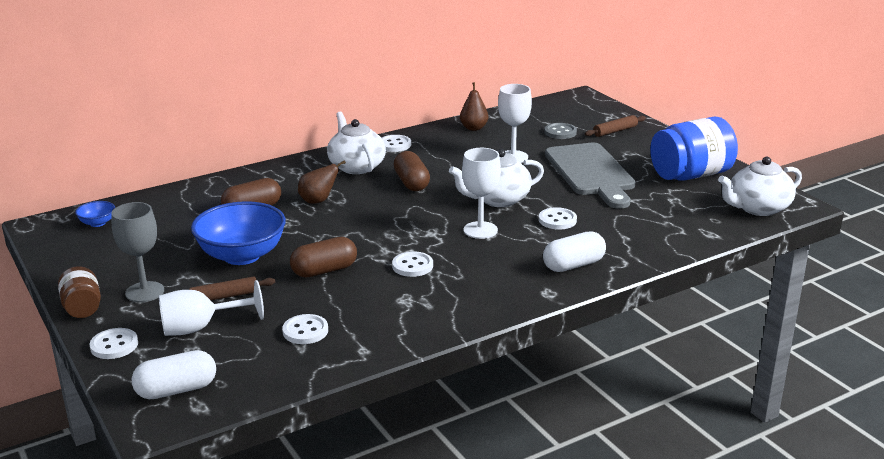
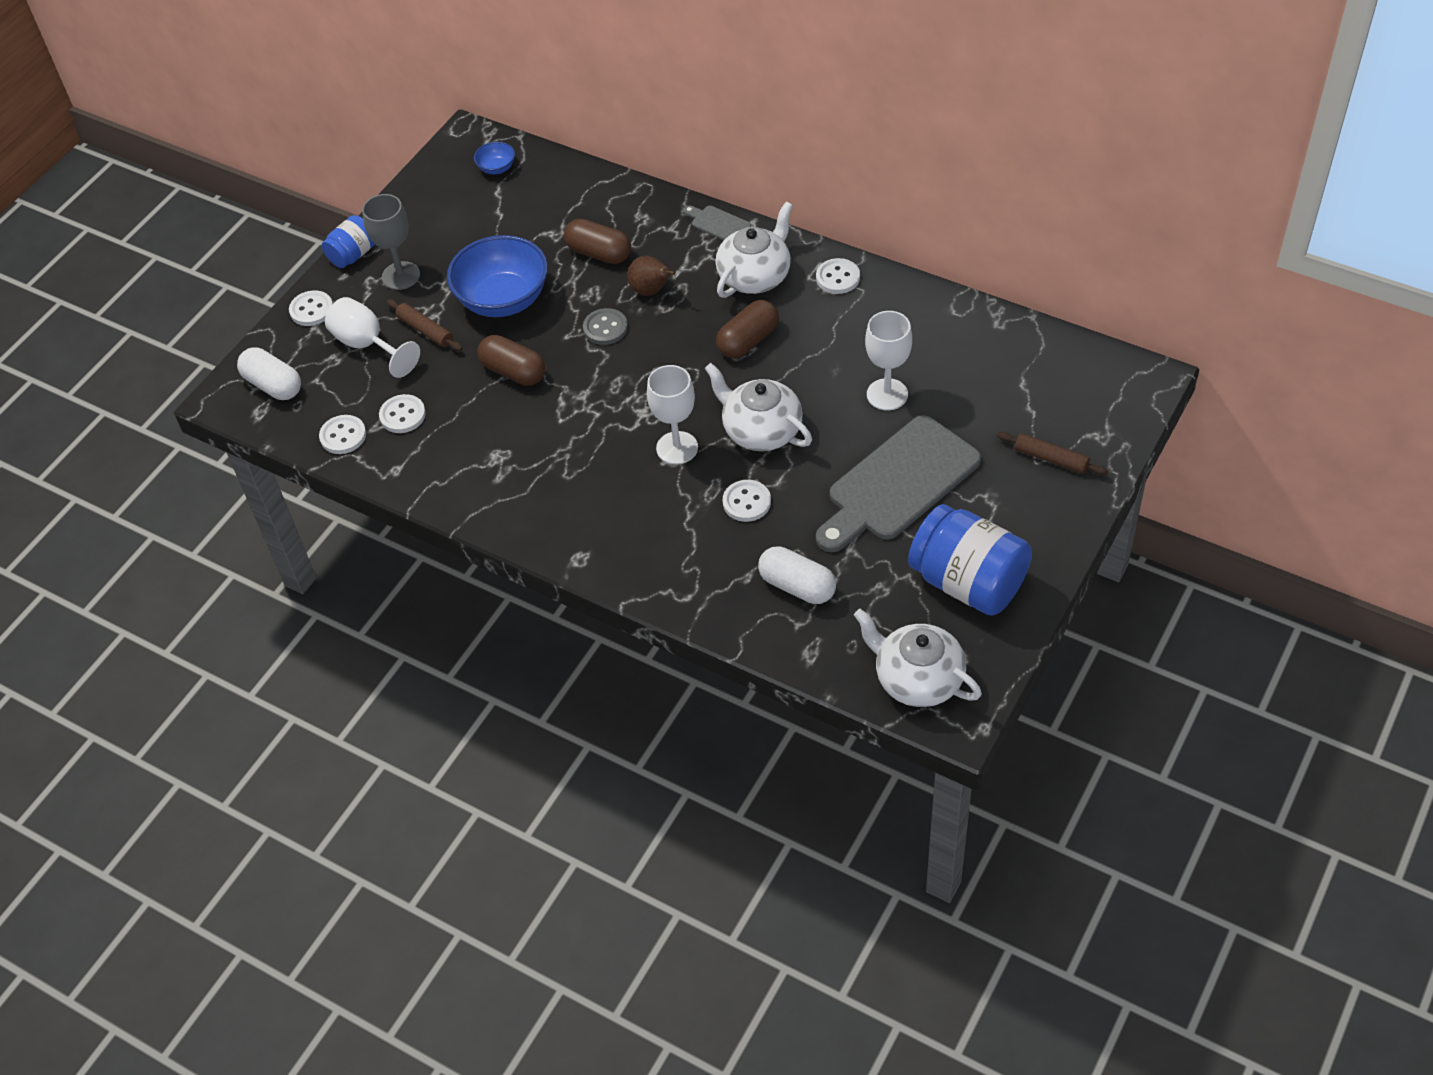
camera: 65 degrees right, 25 degrees up
(82, 308) = (353, 255): brown jar -> blue jar
(290, 165) = (718, 224): none -> grey cutting board
(412, 266) = (565, 430): white button -> white button (343, 436)
(473, 128) = (944, 322): brown pear -> none
(560, 132) = (1000, 407): grey button -> grey button (605, 328)
(573, 265) = (650, 556): white capsule -> white capsule (797, 586)

